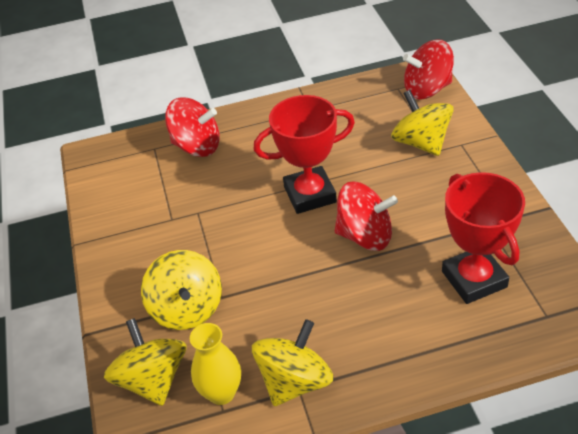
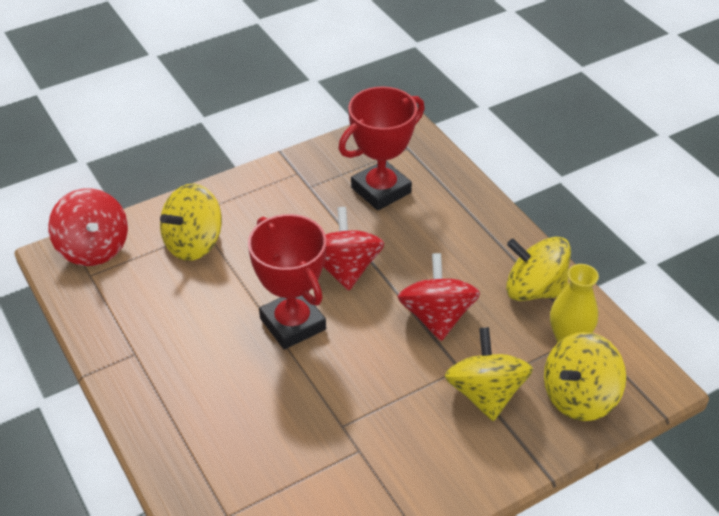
camera: 110 degrees left, 0 degrees up
(187, 308) = (485, 394): yellow spinning top -> yellow spinning top turned 60 degrees counterclockwise
(197, 146) = (218, 462): red spinning top -> red spinning top (437, 317)

